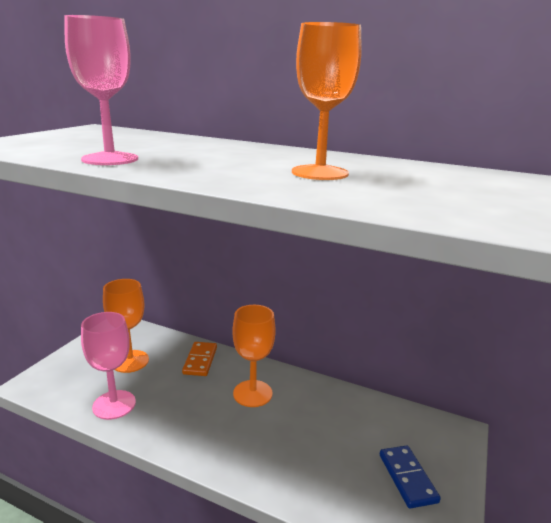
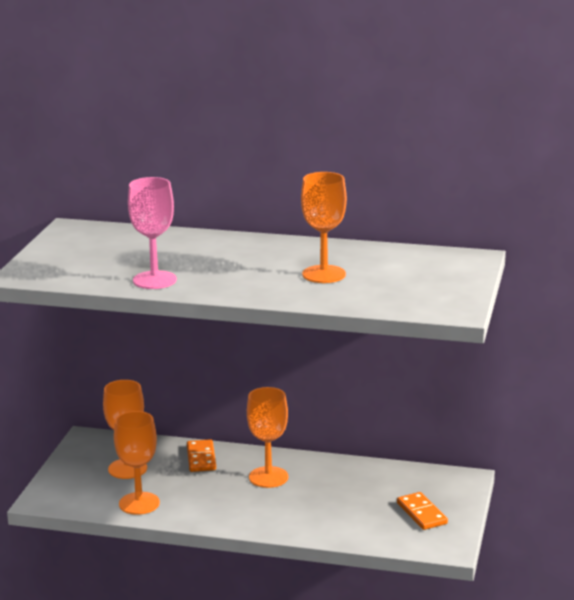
camera: 10 degrees left, 0 degrees up
(114, 405) = (139, 503): pink goblet -> orange goblet
(407, 478) = (421, 513): blue domino -> orange domino

